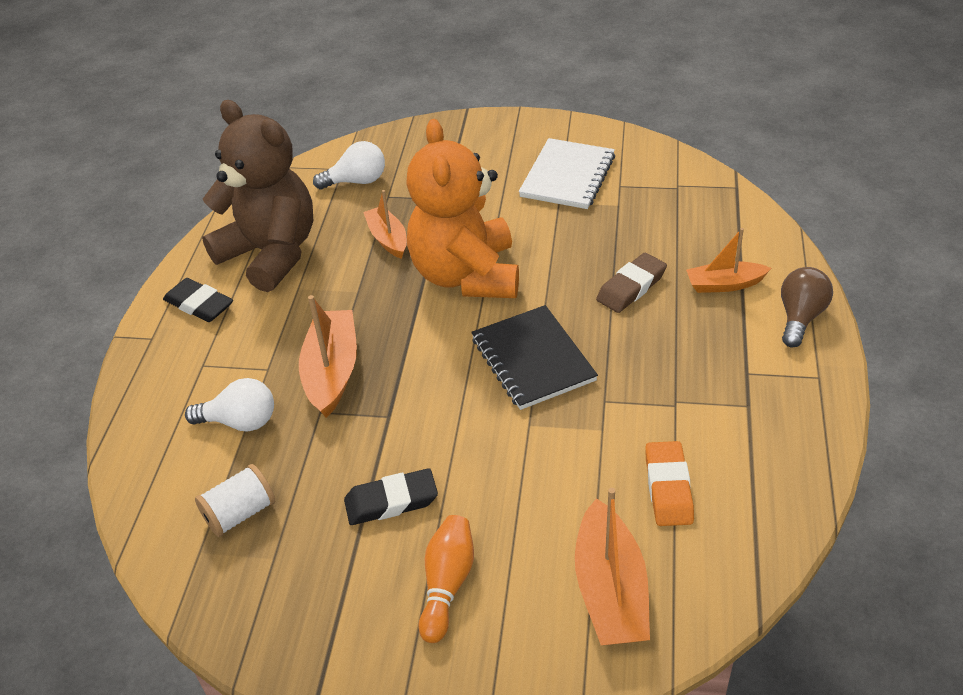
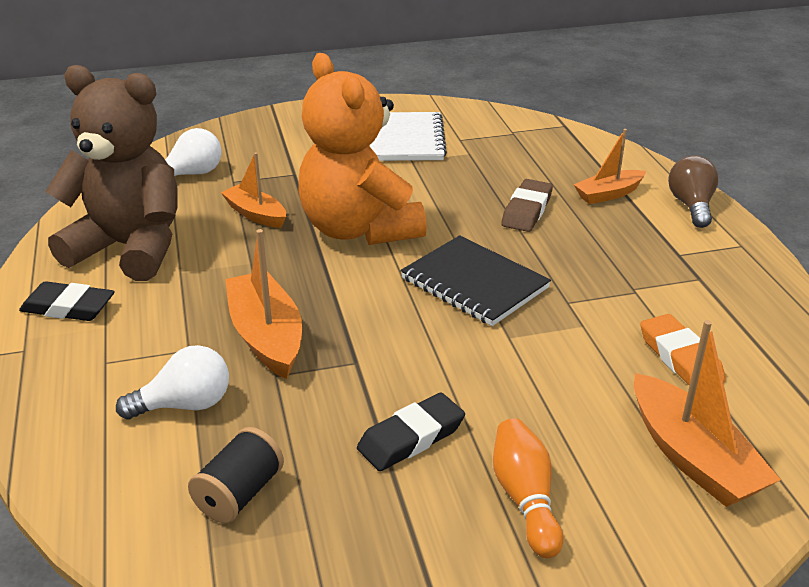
camera: 25 degrees left, 10 degrees down
(240, 513) = (239, 494): white spool -> black spool

